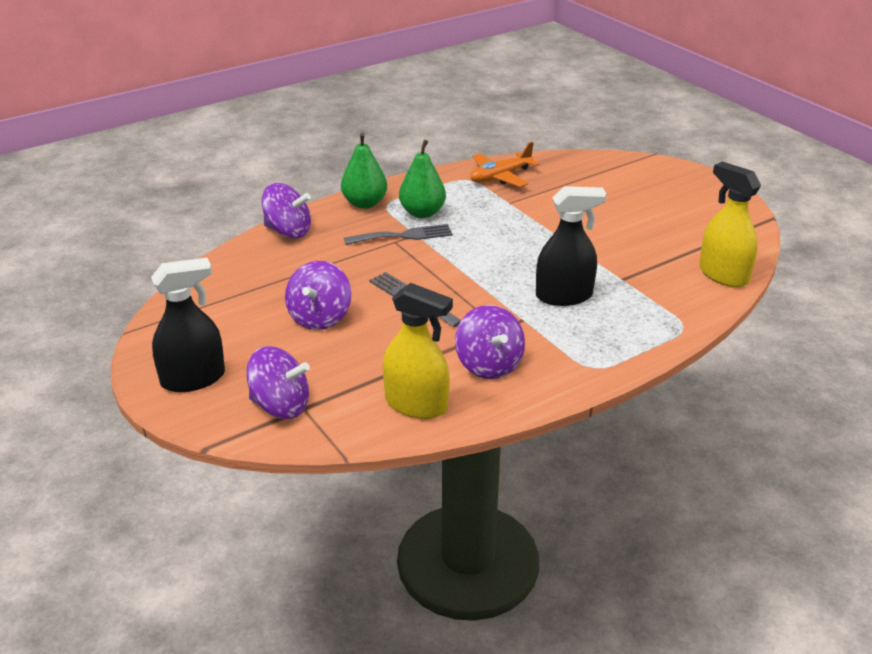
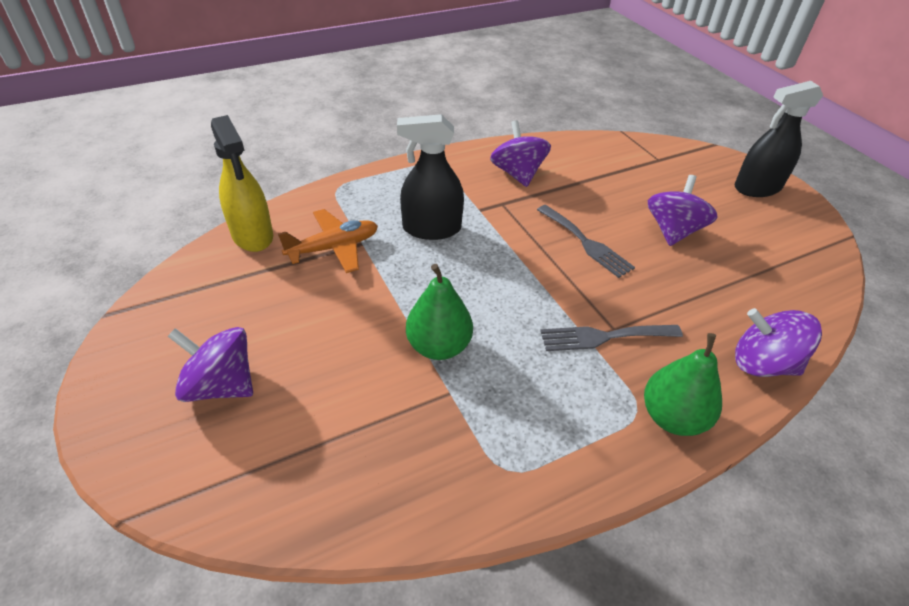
camera: 175 degrees left, 10 degrees up
(280, 406) = (677, 162): purple spinning top -> purple spinning top (221, 385)
(416, 404) = (575, 153): yellow spray bottle -> none
(422, 213) = (581, 383): green pear -> green pear (438, 346)
(500, 176) = (448, 469): orange plane -> orange plane (334, 248)

